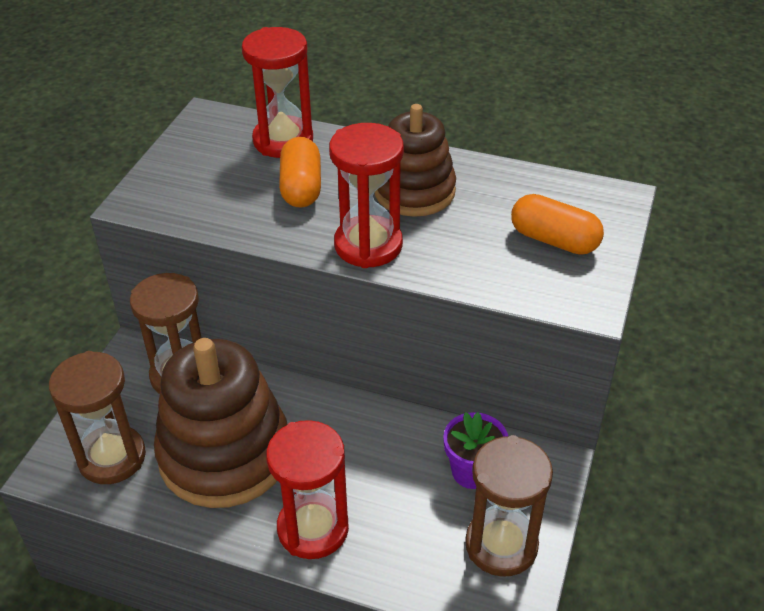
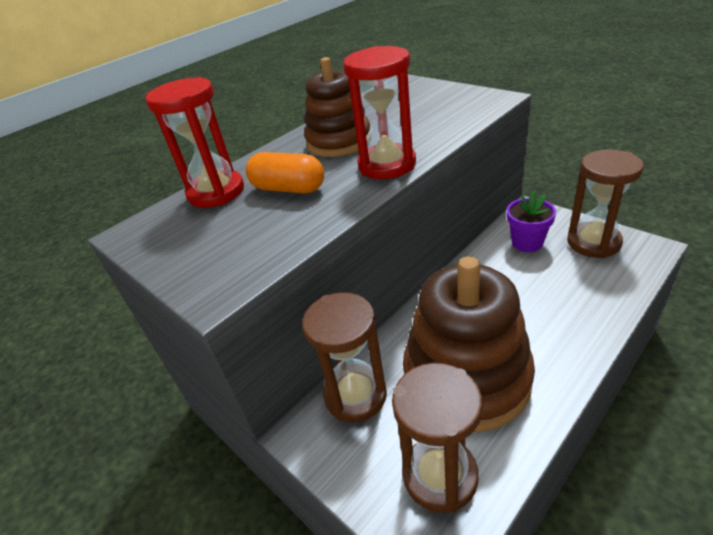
camera: 60 degrees left, 5 degrees down
(313, 528) = (564, 333): red hourglass -> none
(554, 240) = (429, 101): orange capsule -> none

